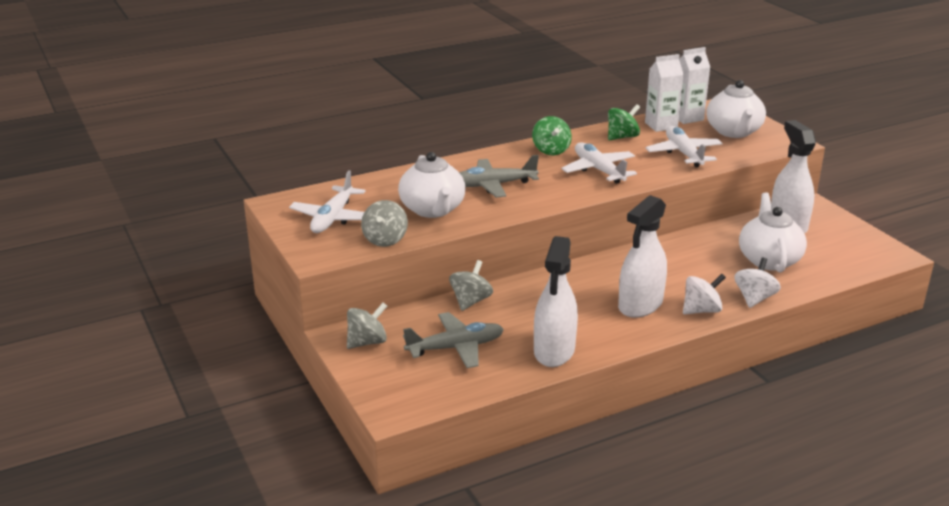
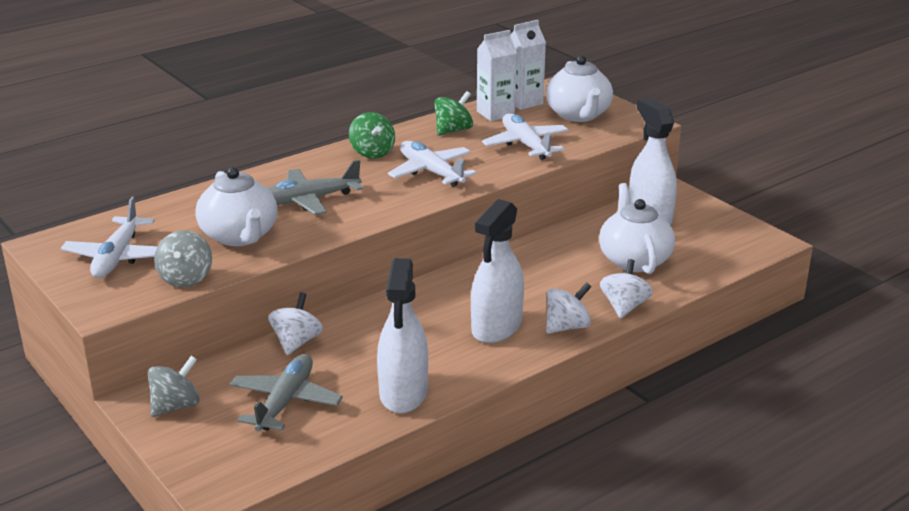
camera: 10 degrees left, 0 degrees up
(456, 348) = (285, 401): grey plane -> grey plane turned 45 degrees counterclockwise
(470, 301) = (296, 342): grey spinning top -> white spinning top

